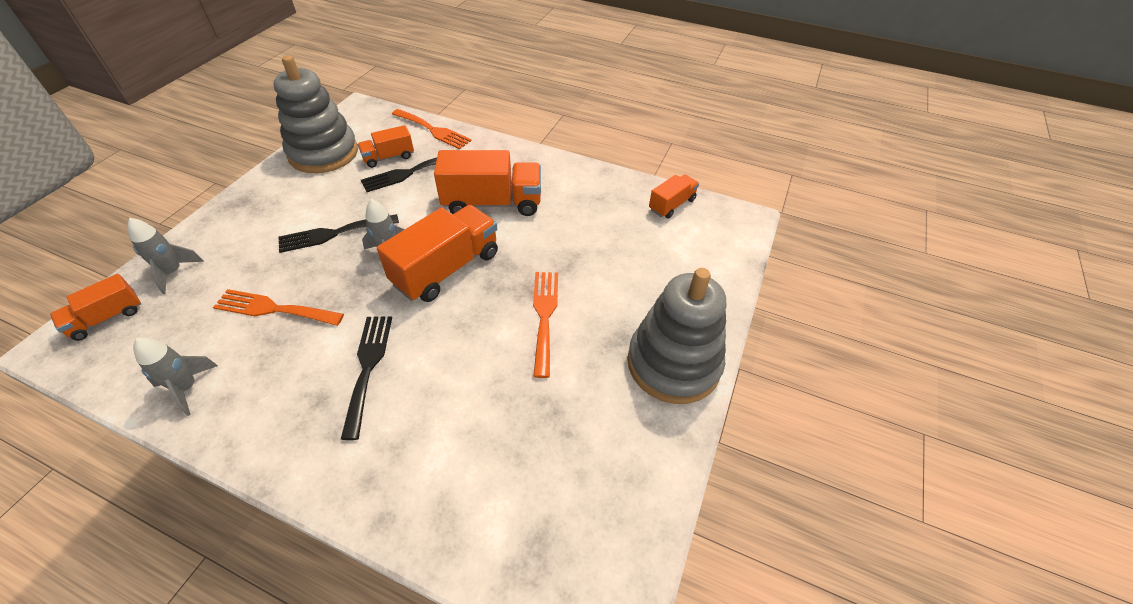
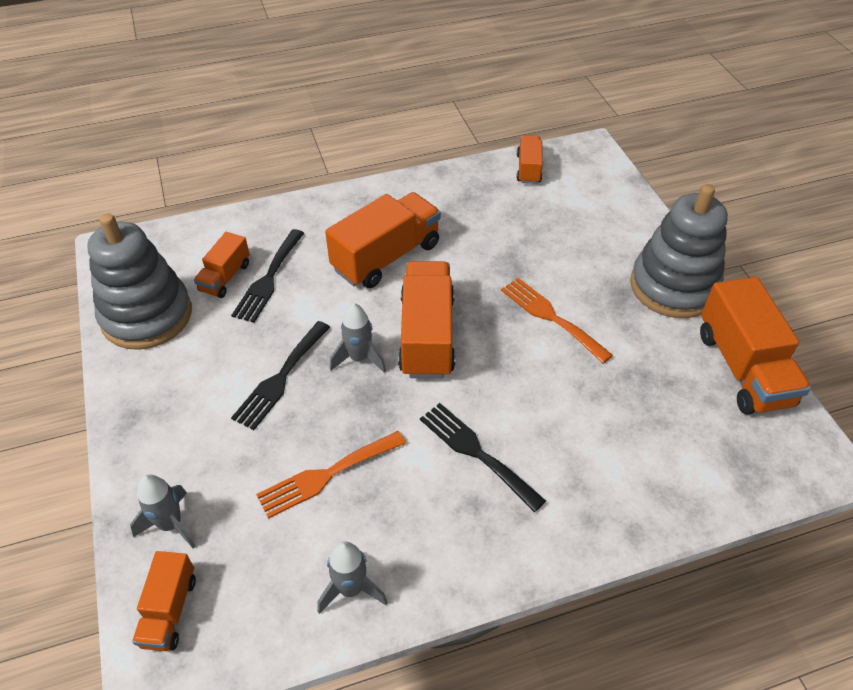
camera: 40 degrees left, 0 degrees up
(433, 130) = (231, 225): orange fork -> none
(645, 474) = (743, 368): none -> orange truck

